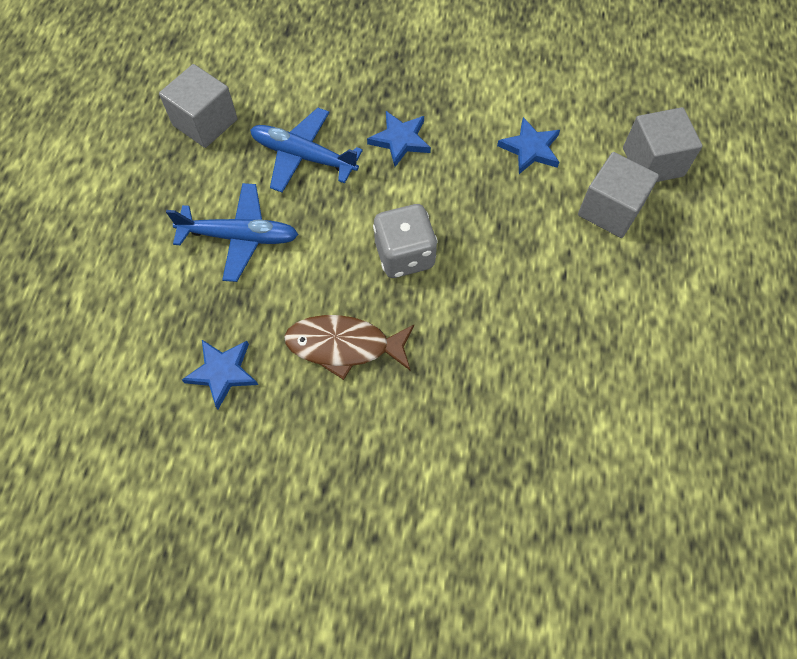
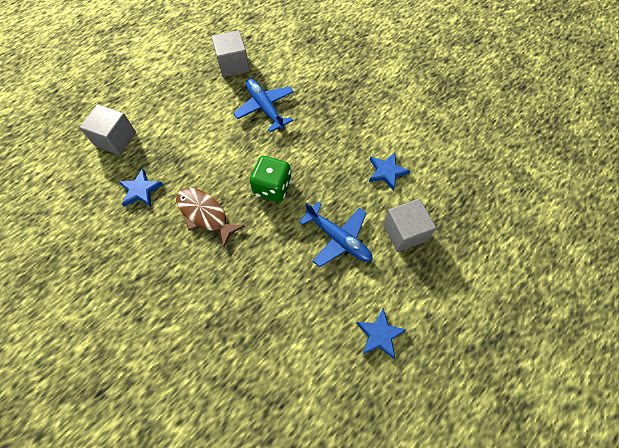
camera: 35 degrees right, 0 degrees up
(239, 237) = (202, 130): blue plane -> blue plane (338, 238)
(400, 140) = (320, 127): blue star -> blue star (379, 335)
(404, 255) = (272, 187): grey dice -> green dice
(653, 162) = (453, 221): grey cube -> grey cube (115, 139)

